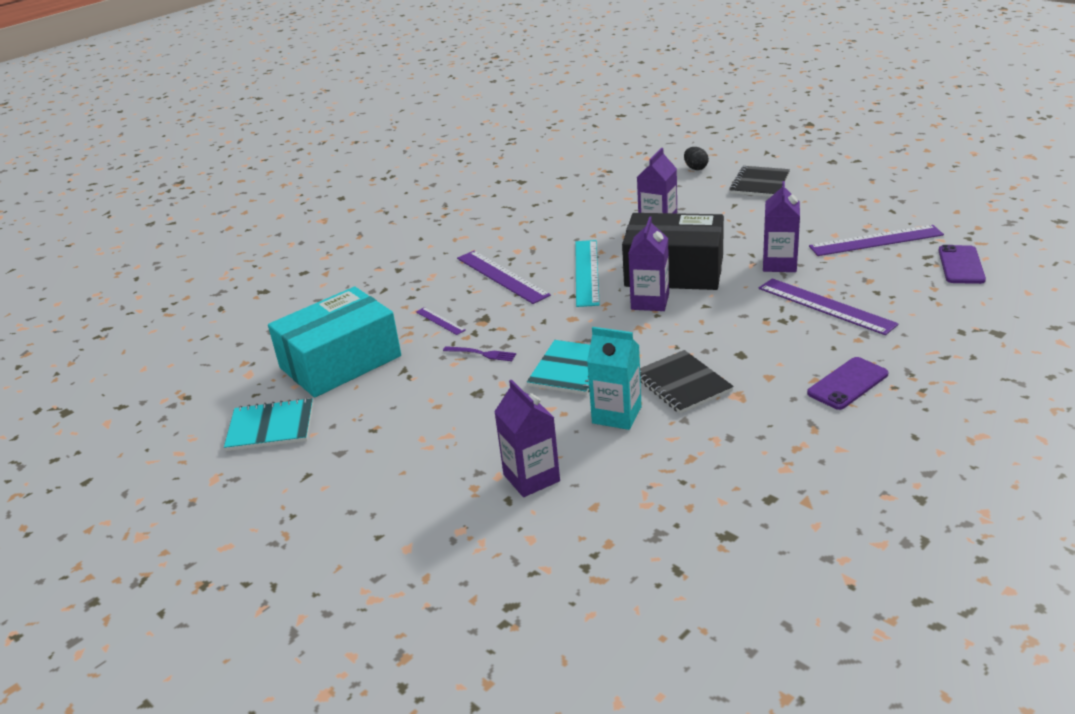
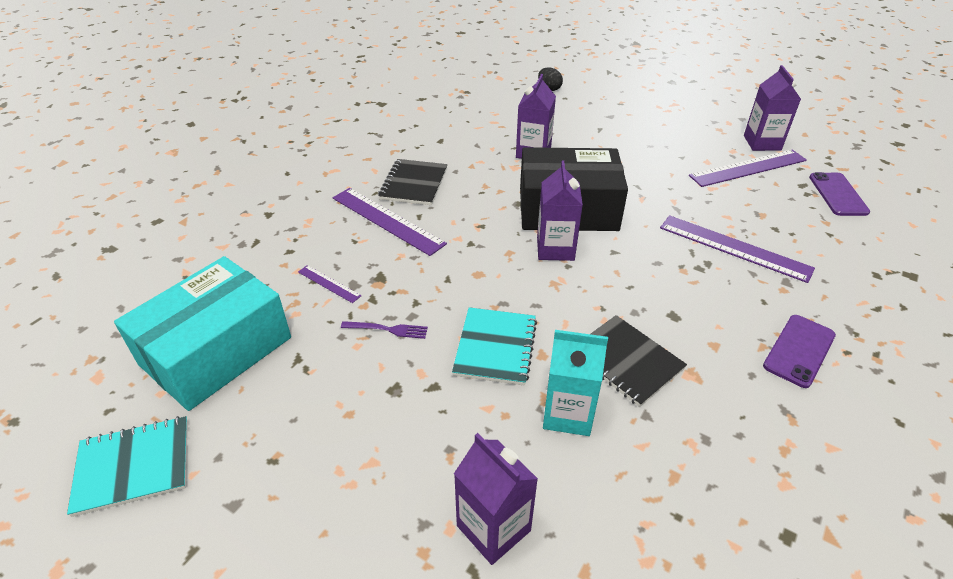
camera: 15 degrees left, 10 degrees up
(586, 272) = (477, 212): turquoise ruler -> none
(760, 184) = (615, 105): black notebook -> black notebook (414, 184)
(779, 264) = (669, 197): purple carton -> purple carton (762, 143)

